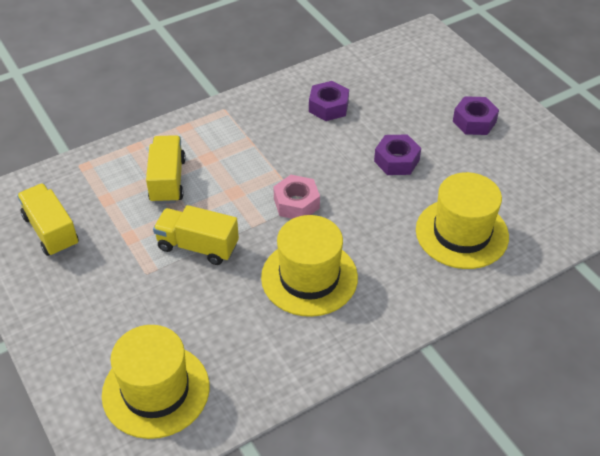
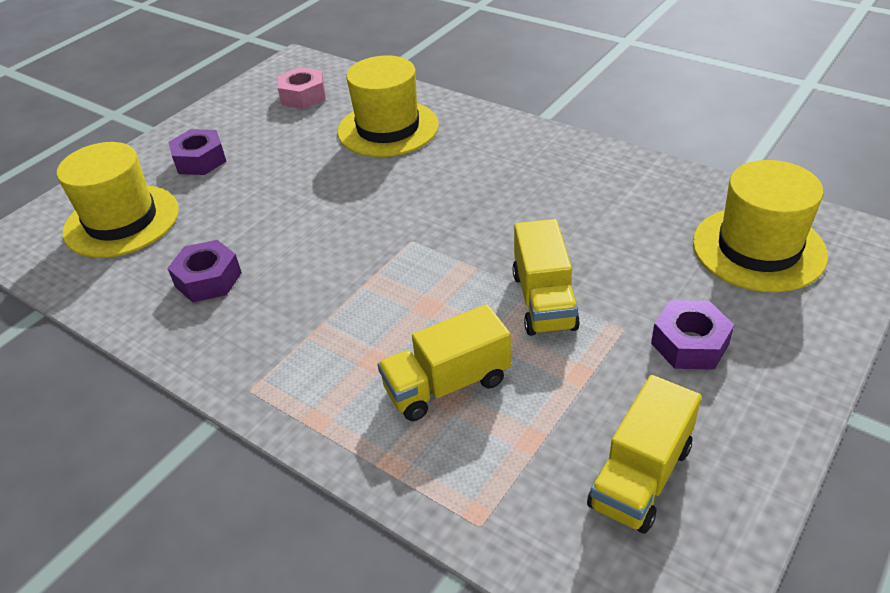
camera: 110 degrees left, 5 degrees down
(296, 203) = (414, 246): pink nut -> pink nut (303, 96)
(309, 277) = (520, 200): yellow hat -> yellow hat (122, 221)
(396, 160) = (296, 194): purple nut -> purple nut (689, 344)

